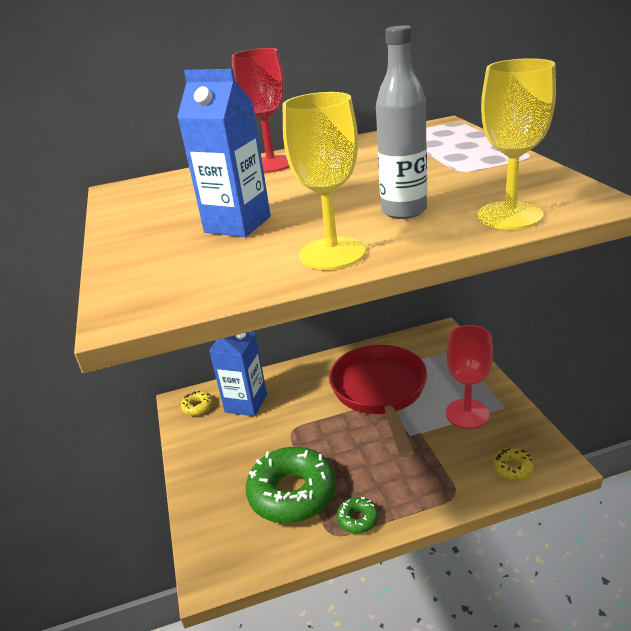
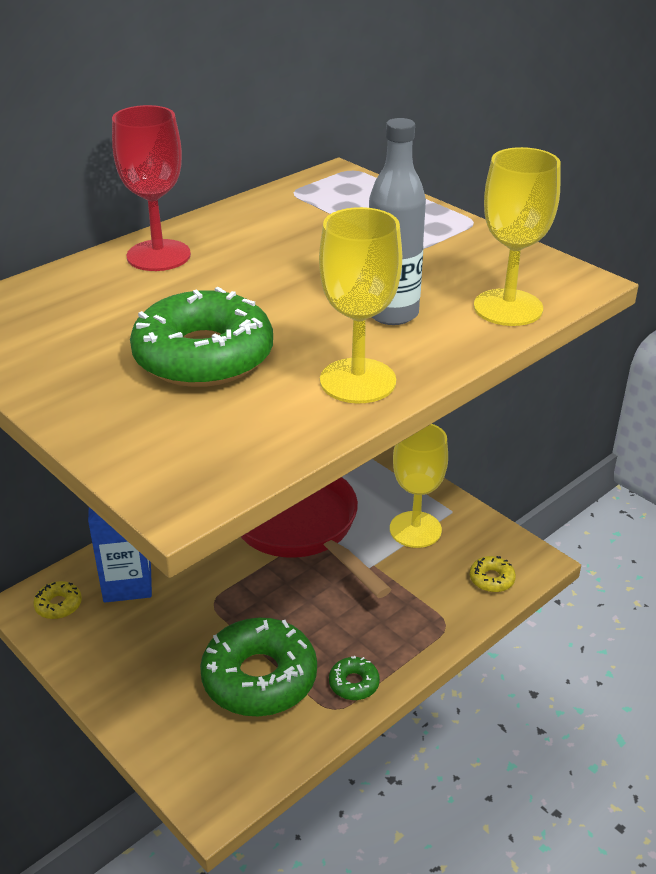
camera: 30 degrees left, 5 degrees up
(237, 224) = (203, 356): blue carton -> green donut
(467, 414) = (415, 529): red goblet -> yellow goblet

